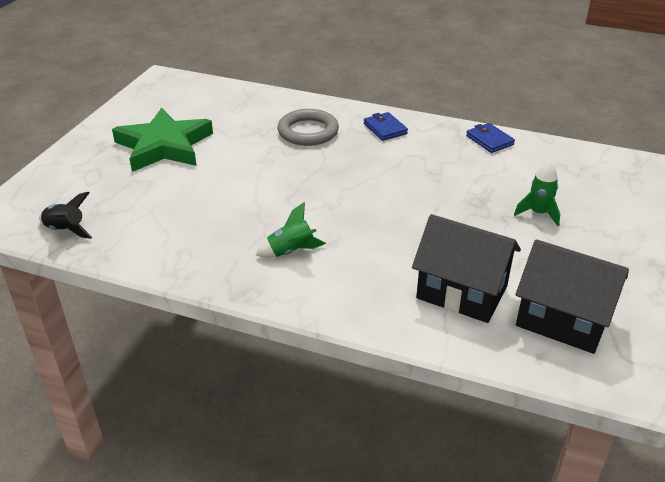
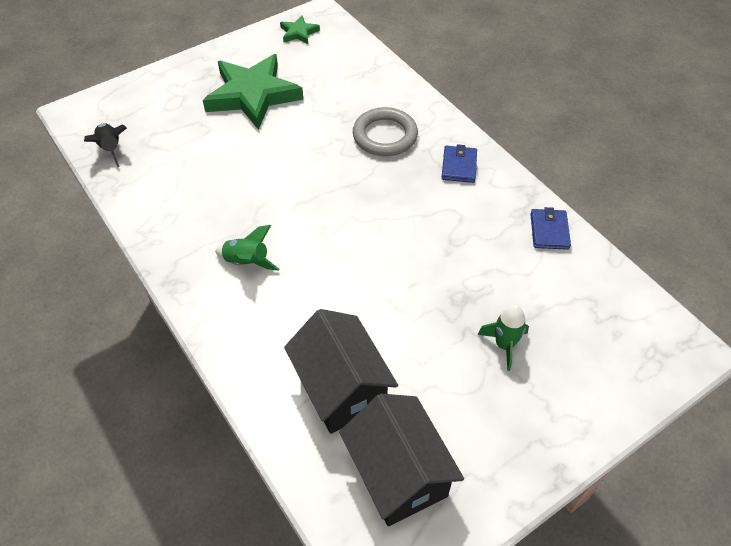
camera: 35 degrees right, 15 degrees up
(158, 94) = (299, 33): none -> green star

